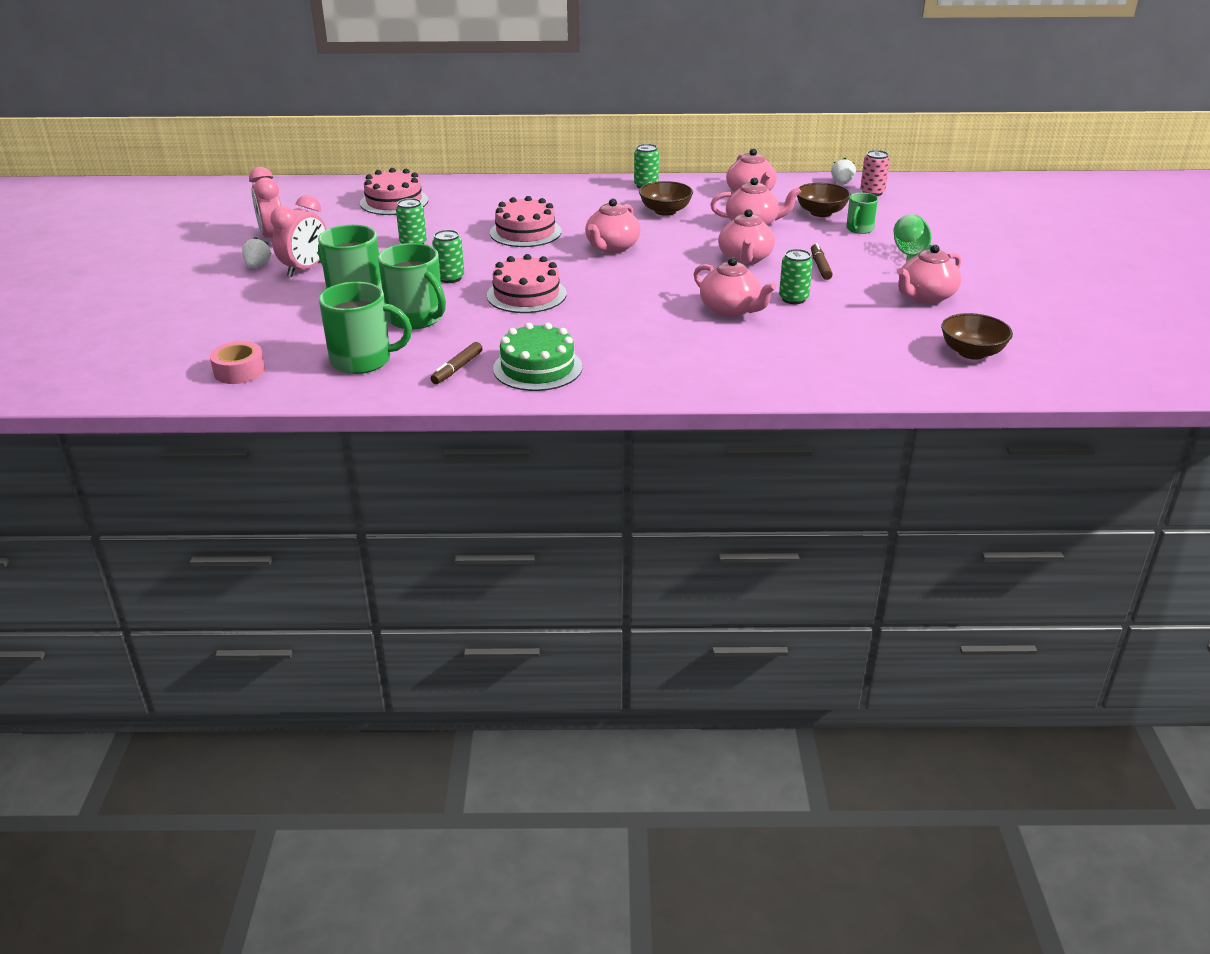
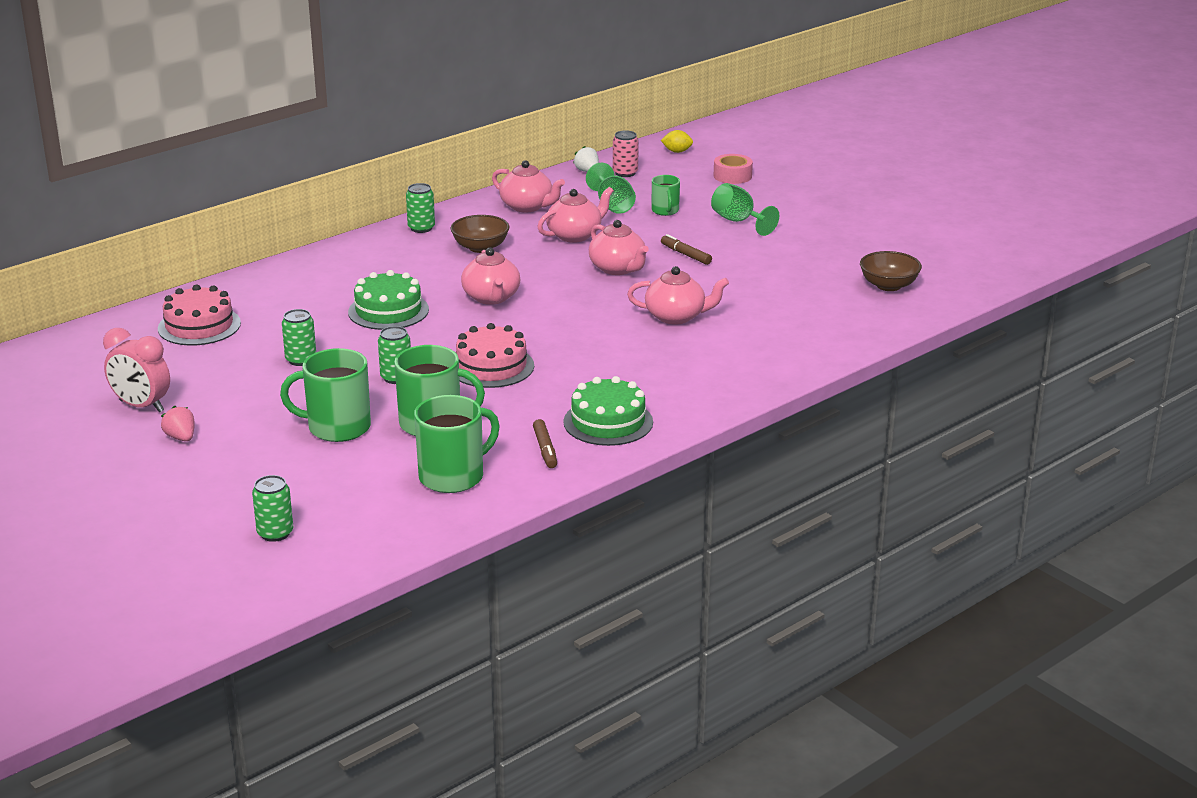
camera: 40 degrees left, 5 degrees down
(239, 371) = (359, 531): pink tape -> pink tape (732, 176)
(257, 266) = (181, 438): white strawberry -> pink strawberry
(305, 269) = (238, 422): pink clock -> none
(525, 232) = (388, 311): pink cake -> green cake
(793, 299) = (708, 290): green can -> green can (275, 533)
(821, 212) = (613, 205): brown bowl -> green goblet
(925, 296) = (797, 253): pink teapot -> none
(945, 189) = (677, 151): none -> yellow lemon

